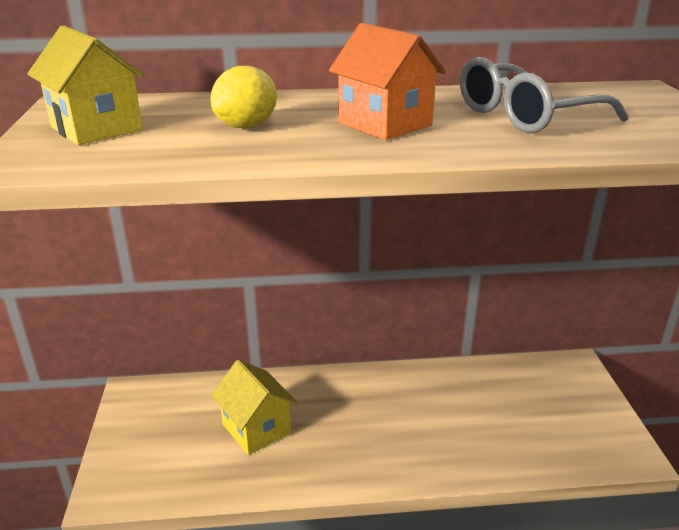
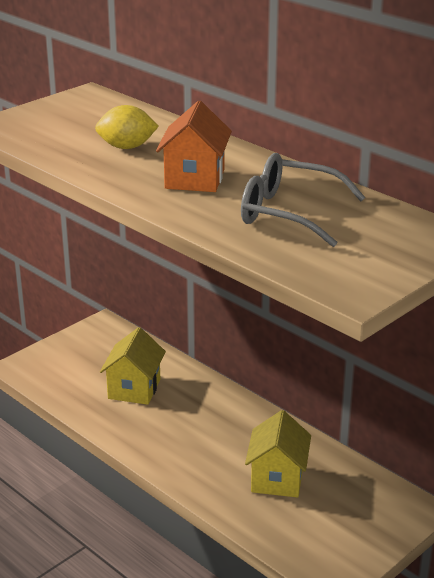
camera: 50 degrees right, 0 degrees up
(96, 128) = (63, 117): yellow house -> yellow house (277, 479)

